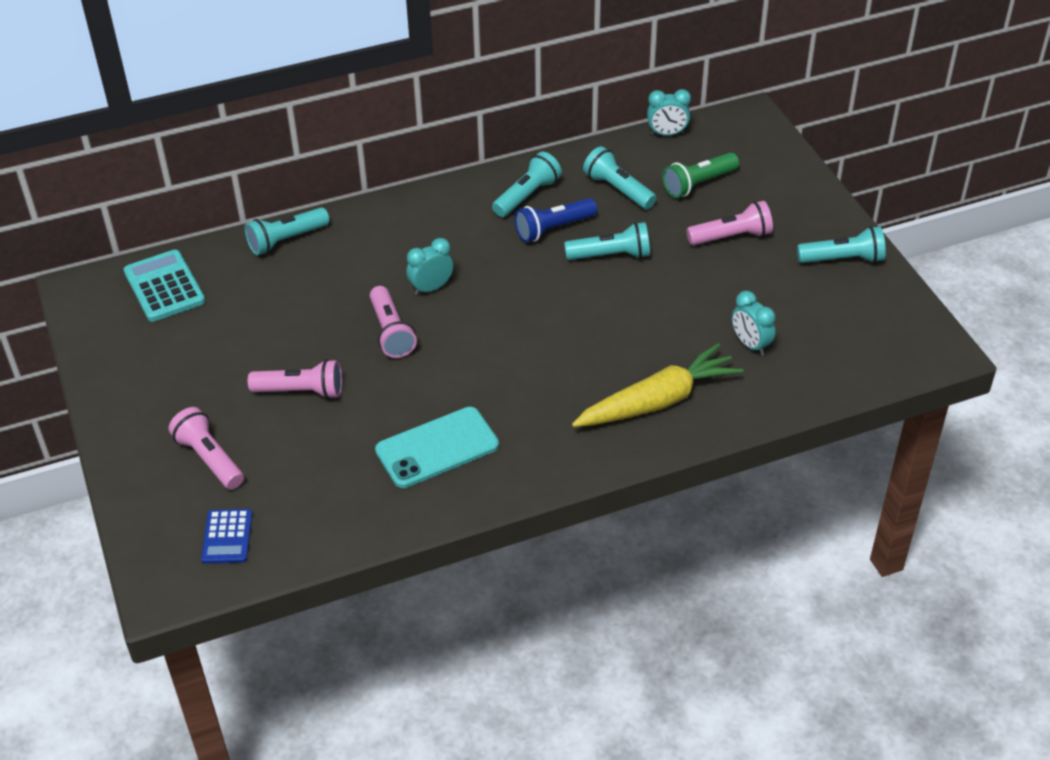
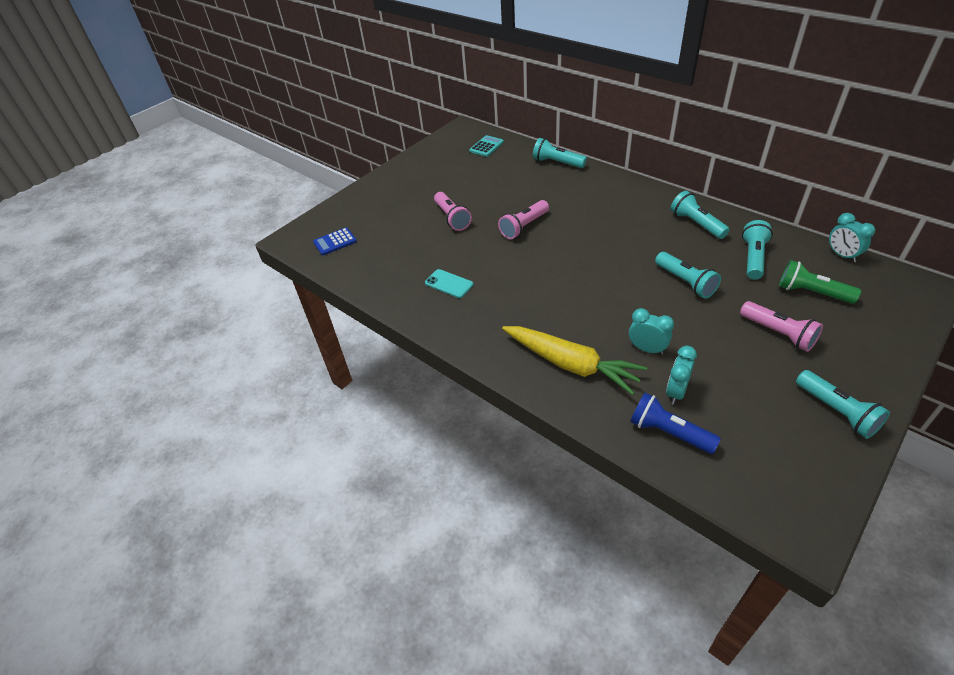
camera: 65 degrees right, 0 degrees up
(164, 287) = (486, 146): turquoise calculator -> turquoise calculator, size x0.65
(209, 458) = (383, 212): pink flashlight -> none
(431, 288) = (573, 224): turquoise clock -> turquoise clock (647, 349)
(437, 448) = (449, 284): turquoise phone -> turquoise phone, size x0.59
(527, 196) = (696, 224): turquoise flashlight -> turquoise flashlight turned 135 degrees counterclockwise
(553, 229) = (679, 247): blue flashlight -> blue flashlight (668, 432)

